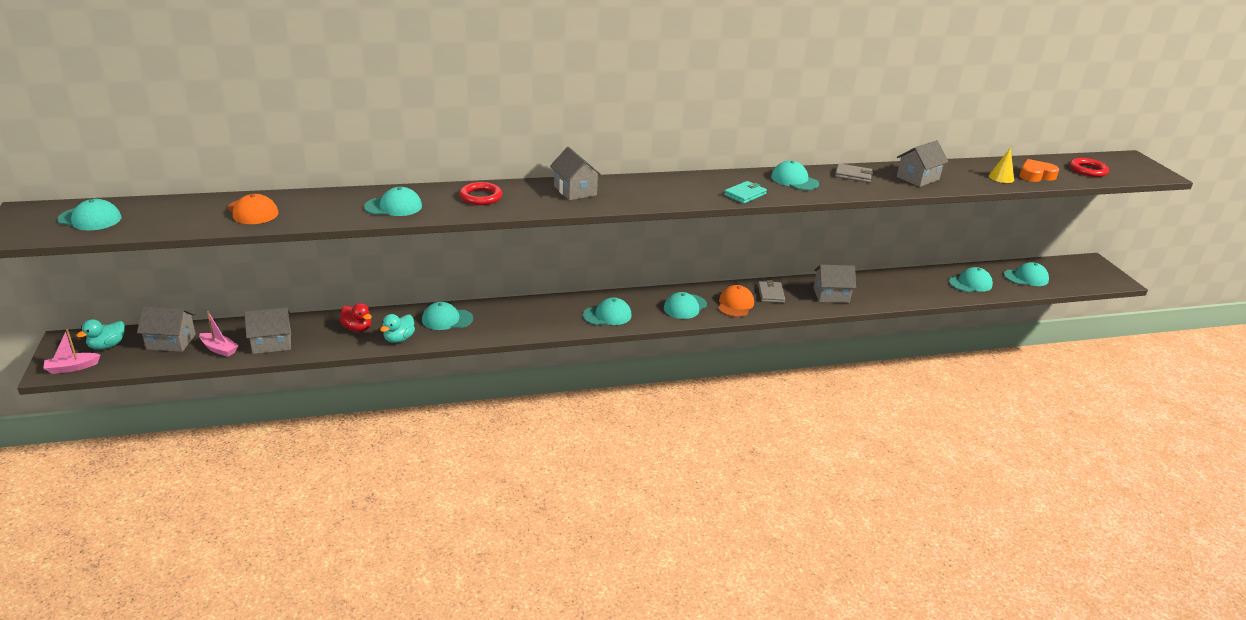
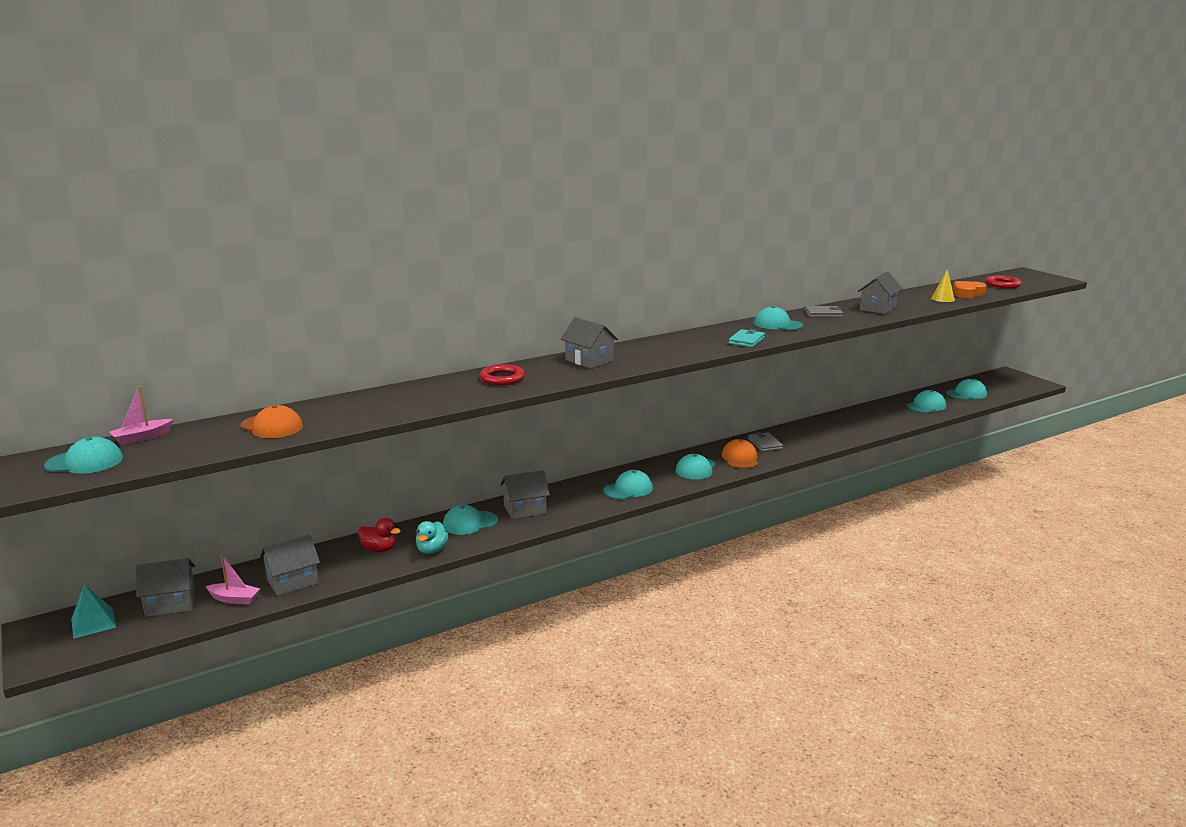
camera: 15 degrees left, 10 degrees down
(72, 367) = (63, 654): pink boat -> pink boat (142, 438)
(107, 346) = (93, 623): turquoise duck -> turquoise pyramid
(393, 206) = (421, 399): turquoise cap -> none
(831, 295) = (818, 436): grey house -> grey house (525, 509)

